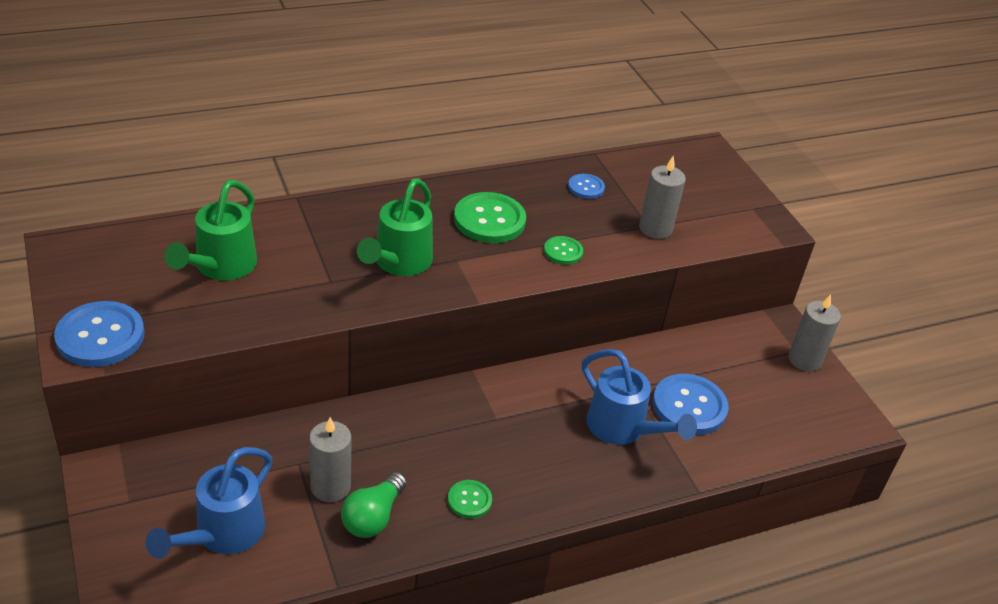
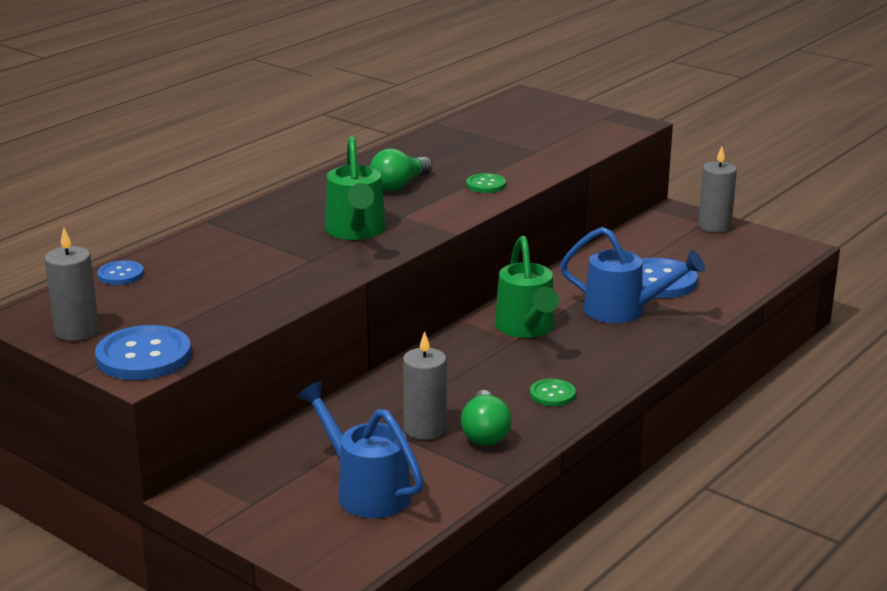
camera: 25 degrees left, 15 degrees down
(221, 267) = (197, 282): green watering can -> green watering can (526, 328)
(222, 534) = (366, 491): blue watering can -> blue watering can turned 135 degrees clockwise
(489, 220) = (399, 185): green button -> green light bulb
(586, 187) = (455, 144): blue button -> blue button (120, 274)
(655, 228) = (542, 151): grey candle -> grey candle (76, 331)

